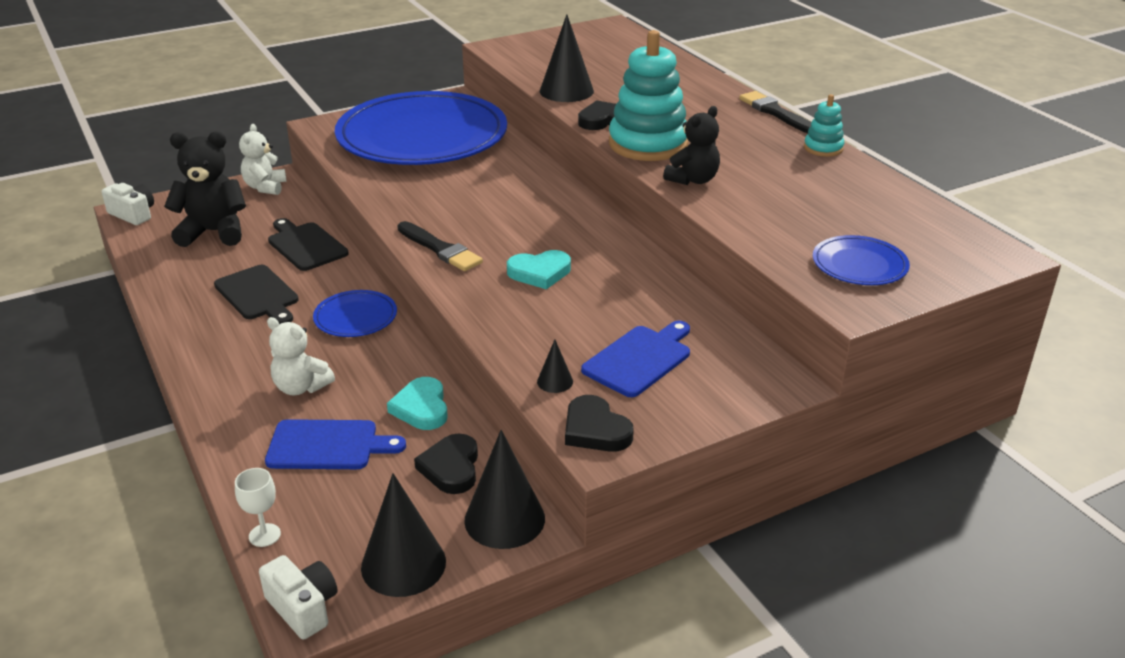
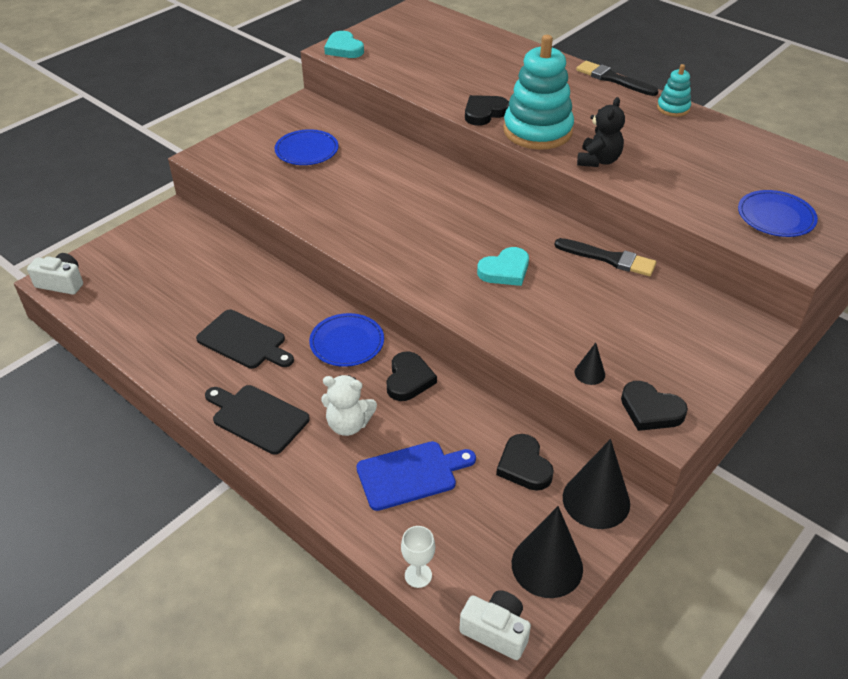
camera: 20 degrees left, 10 degrees up
(214, 232) = (155, 285): black teddy bear -> none
(265, 187) = (170, 226): white teddy bear -> none
(305, 245) = (251, 279): black cutting board -> black cutting board (257, 417)
(392, 363) = (409, 379): none -> black heart
(421, 408) = (463, 416): turquoise heart -> turquoise heart (344, 48)
(422, 136) = (307, 150): blue plate -> blue plate, size x0.41
(440, 249) = (407, 266): black brush -> black brush (609, 258)
(566, 91) = (430, 87): black cone -> none
(639, 359) = (638, 335): blue cutting board -> none

